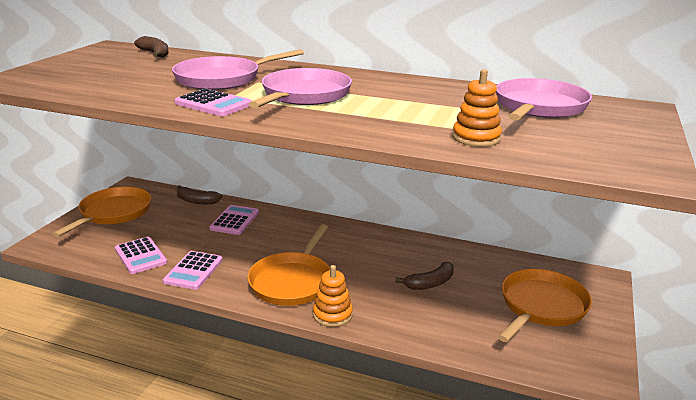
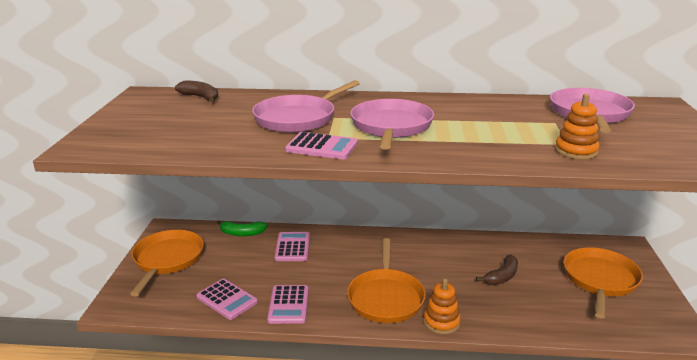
camera: 15 degrees left, 0 degrees up
(196, 201) = (242, 233): brown banana -> green banana

